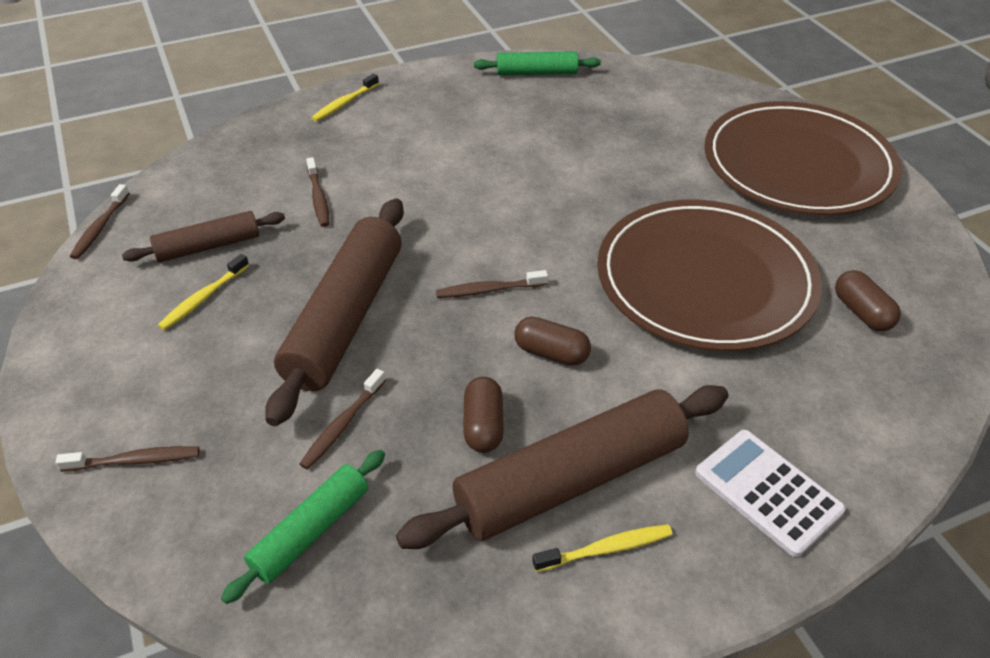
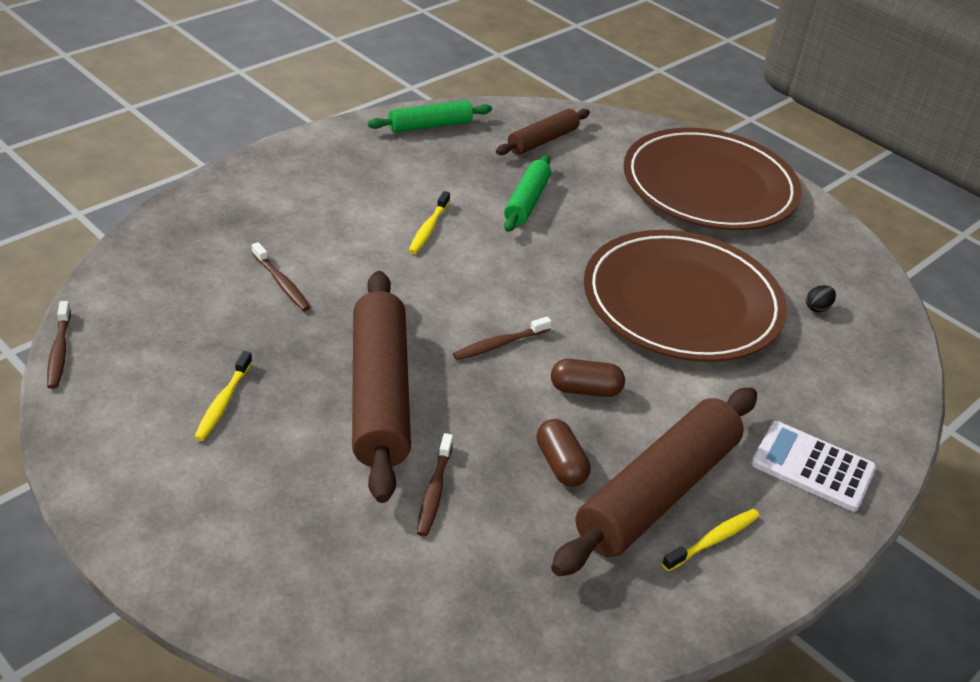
camera: 25 degrees left, 5 degrees down
(135, 461) = (252, 567): brown toothbrush -> none
(208, 246) = (195, 350): brown rolling pin -> brown rolling pin (542, 140)
(311, 531) = (460, 587): green rolling pin -> green rolling pin (526, 201)
(344, 103) = (249, 181): yellow toothbrush -> yellow toothbrush (428, 228)
(862, 312) = (817, 308): brown capsule -> black egg

